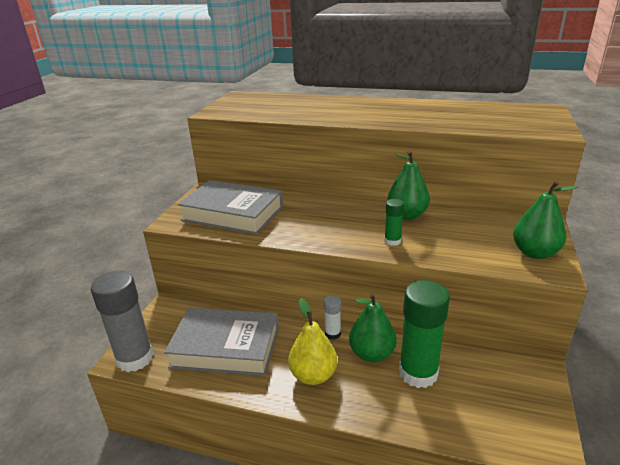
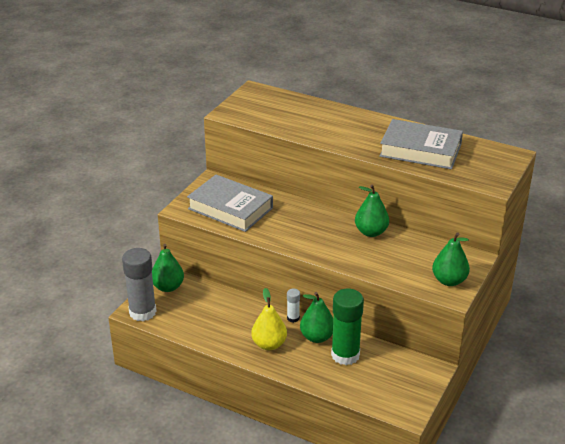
camera: 10 degrees right, 5 degrees up
(167, 319) = (168, 287): none -> green pear
(225, 347) = (210, 315): grey book -> grey book (420, 150)
(392, 241) = (347, 254): green glue stick -> none

